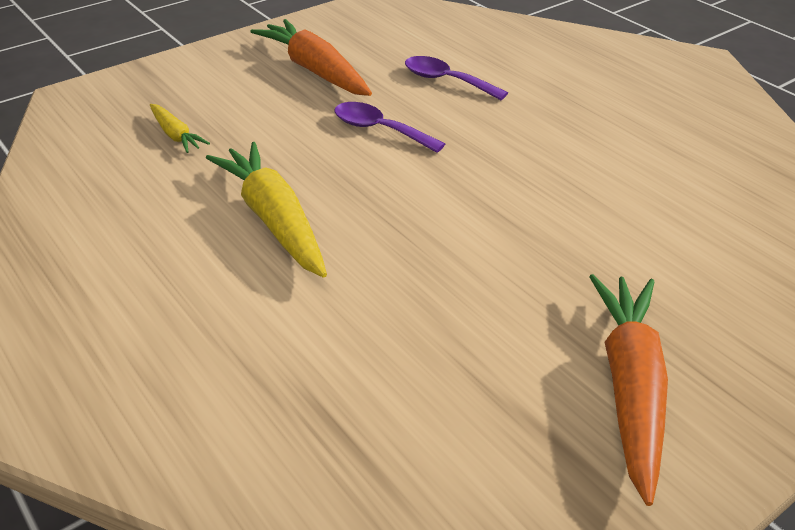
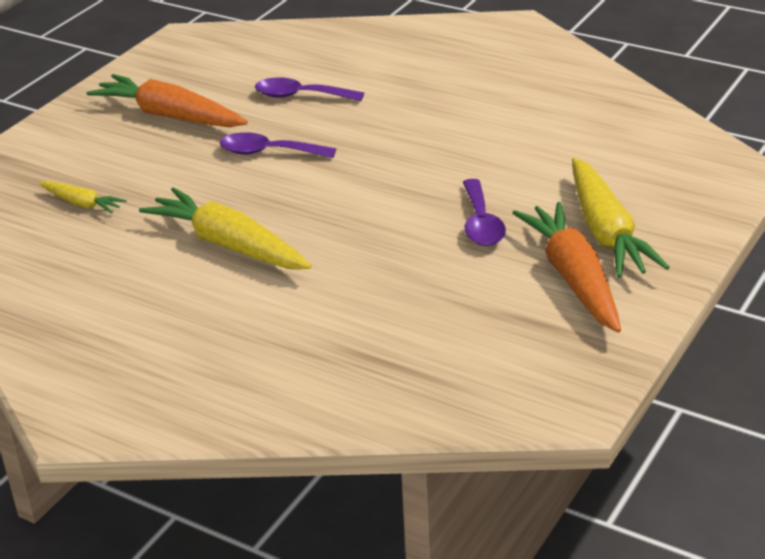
camera: 20 degrees left, 5 degrees down
(553, 276) = (481, 223): none -> purple spoon
(699, 334) = (606, 232): none -> yellow carrot

